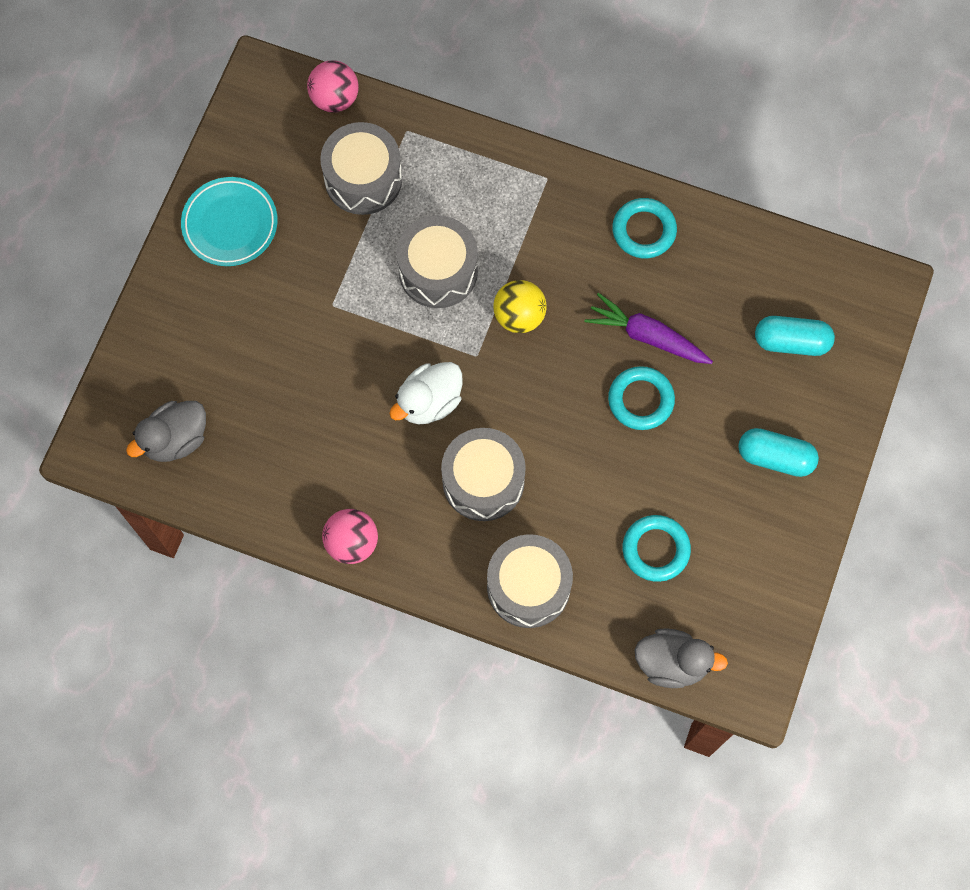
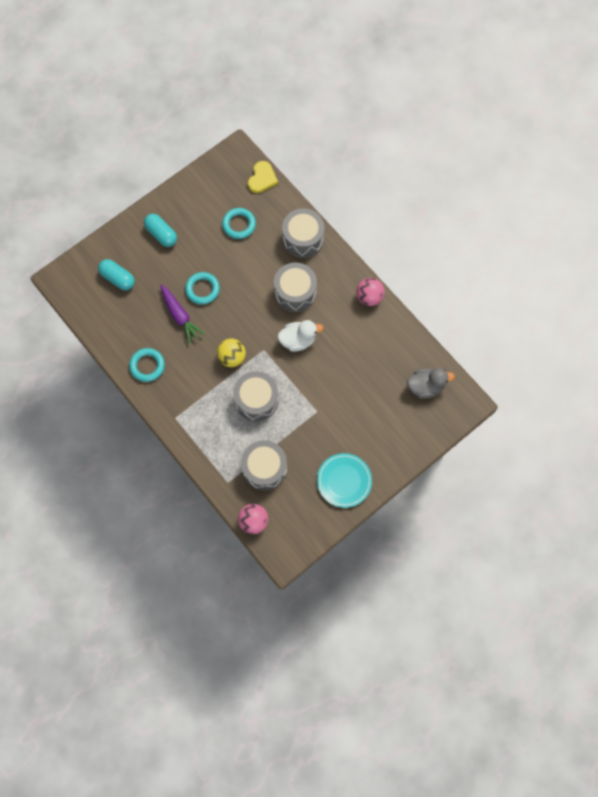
camera: 150 degrees left, 0 degrees up
(672, 663) = (262, 178): grey duck -> yellow heart

